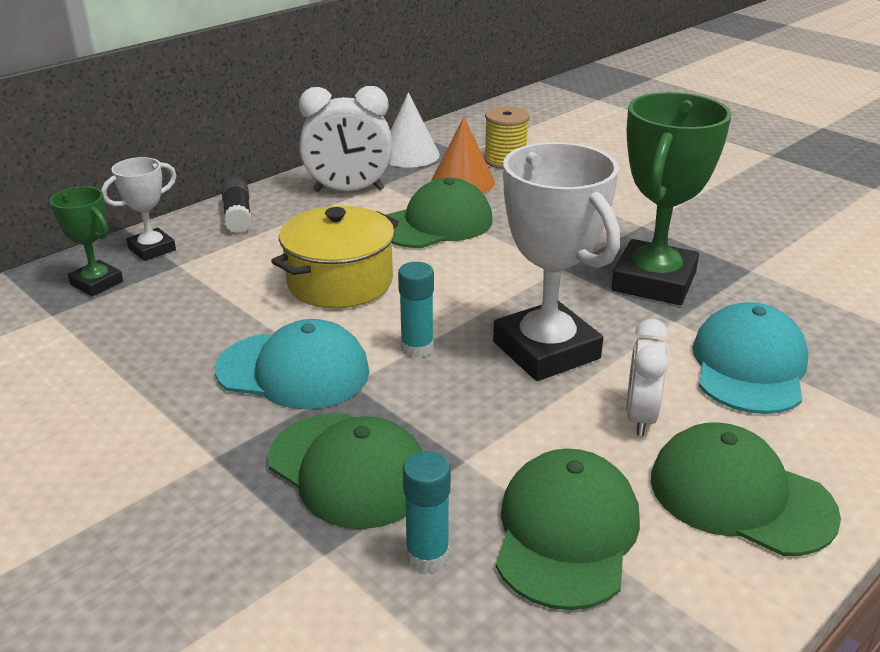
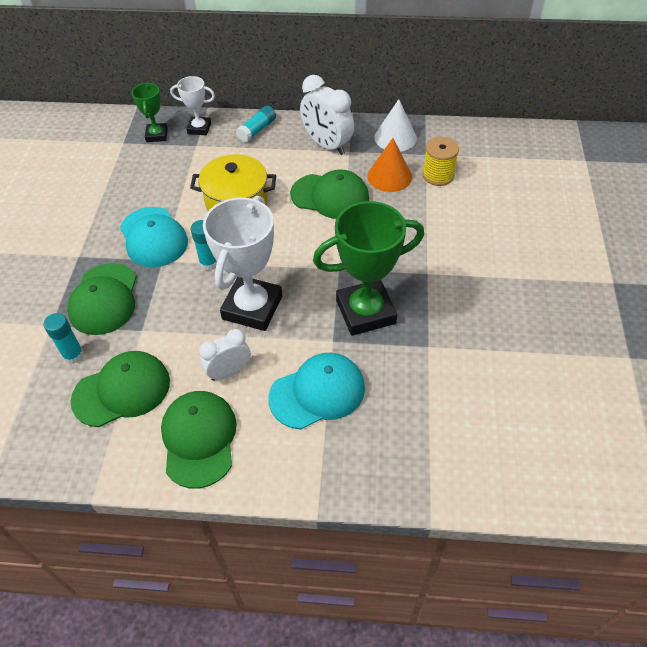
camera: 50 degrees right, 20 degrees up
(238, 216) = (257, 130): black glue stick -> turquoise glue stick

